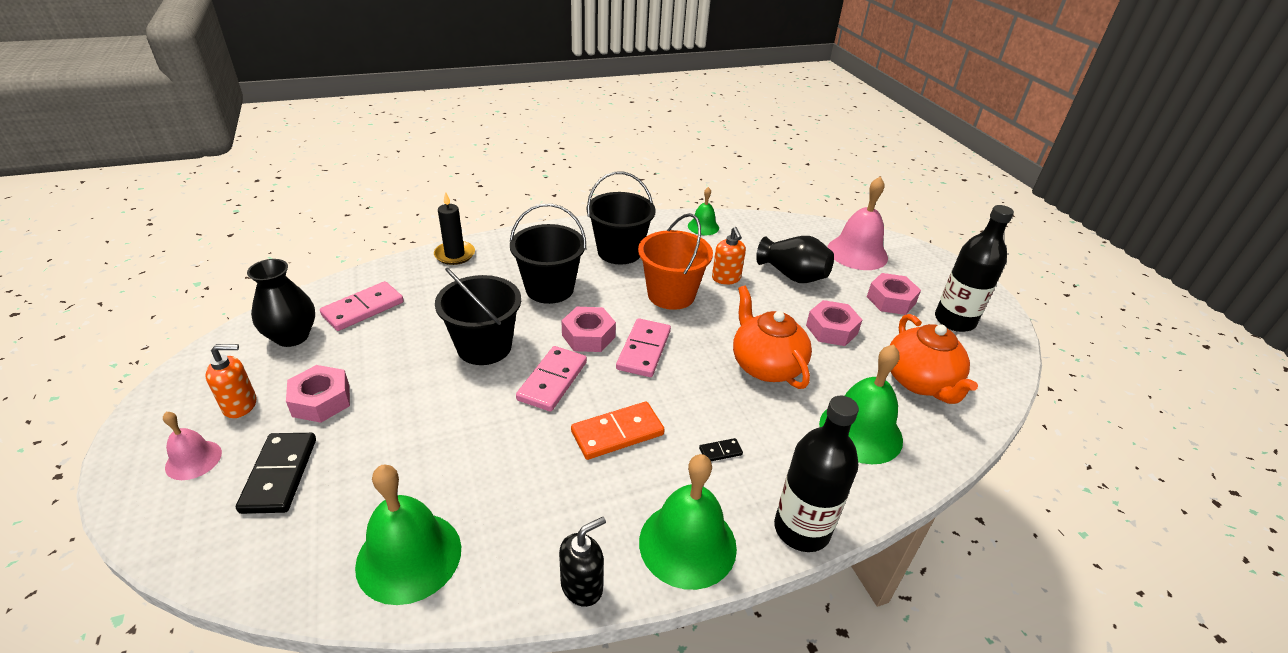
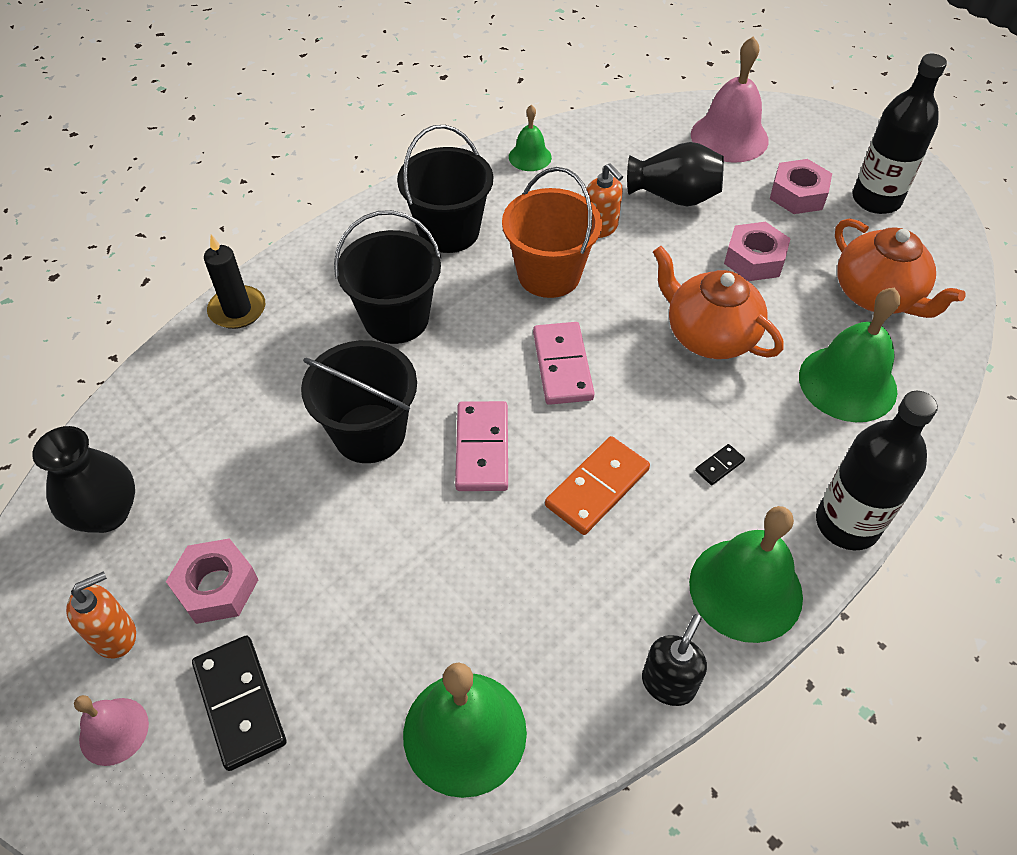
camera: 20 degrees left, 15 degrees up
(363, 309) = (173, 437): pink domino -> none
(588, 336) = (486, 370): pink nut -> none

